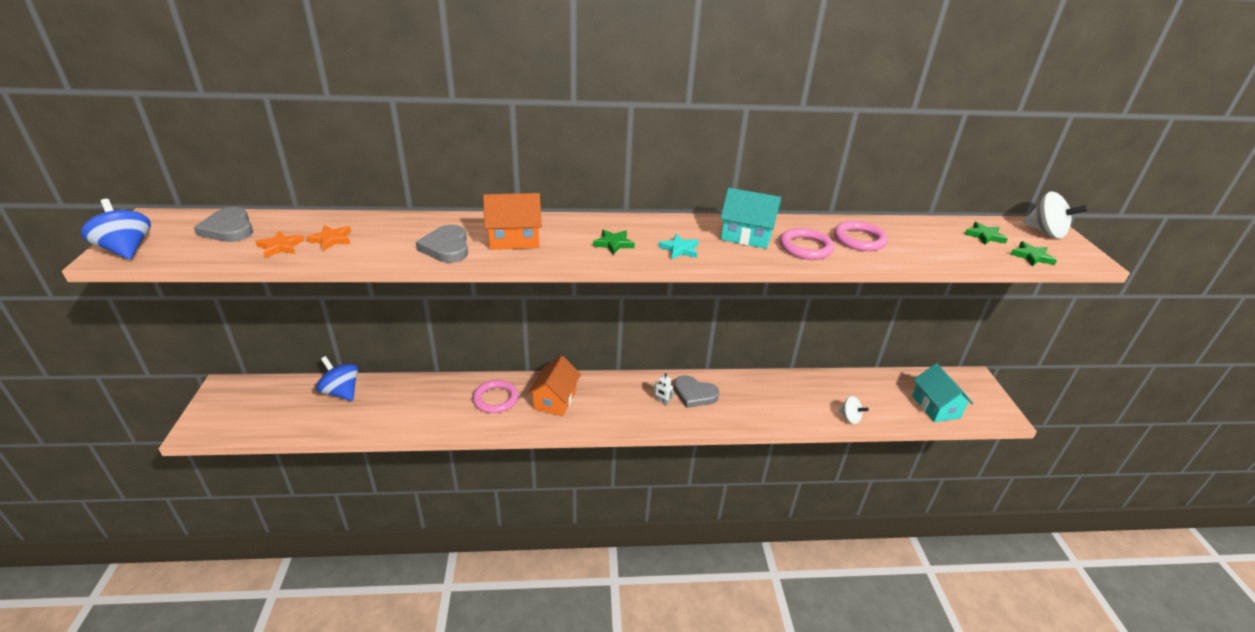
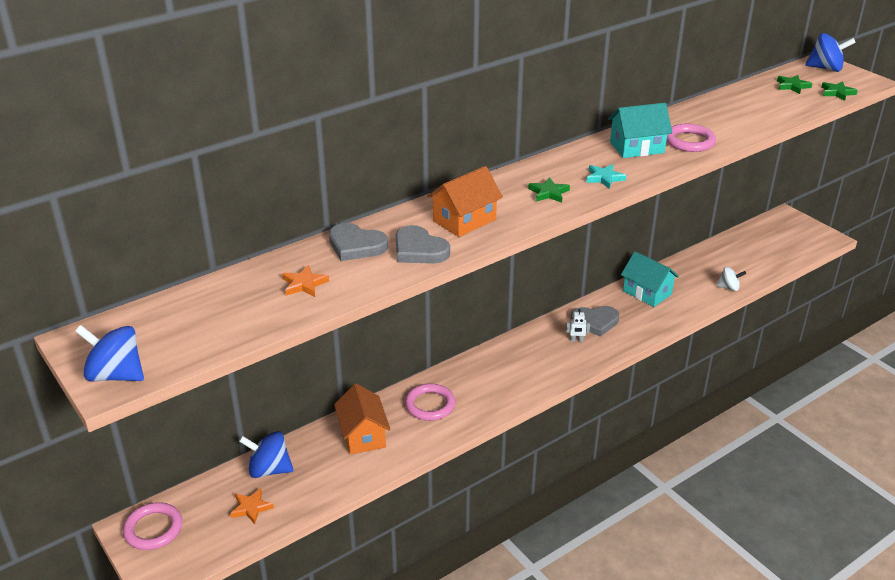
camera: 30 degrees left, 0 degrees up
(229, 229) = (183, 315): grey heart -> grey heart (356, 245)
(280, 247) = (268, 309): orange star -> orange star (251, 508)
(555, 400) = (484, 381): orange house -> orange house (363, 435)
(859, 239) = (717, 120): pink ring -> pink ring (153, 529)
(936, 407) = (779, 251): turquoise house -> turquoise house (647, 292)
(1046, 232) = (825, 68): white spinning top -> blue spinning top

